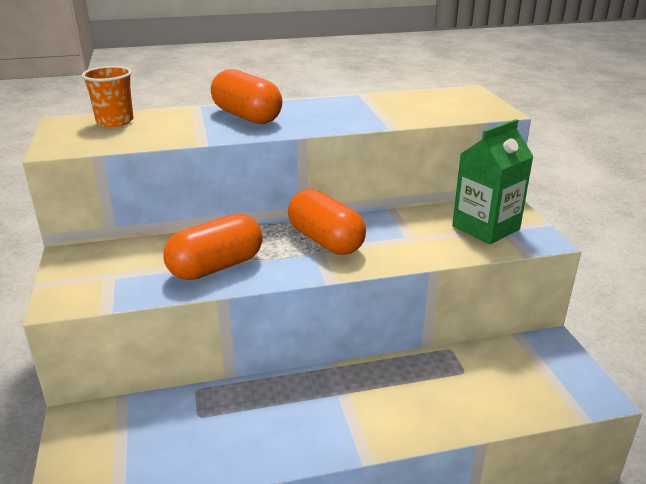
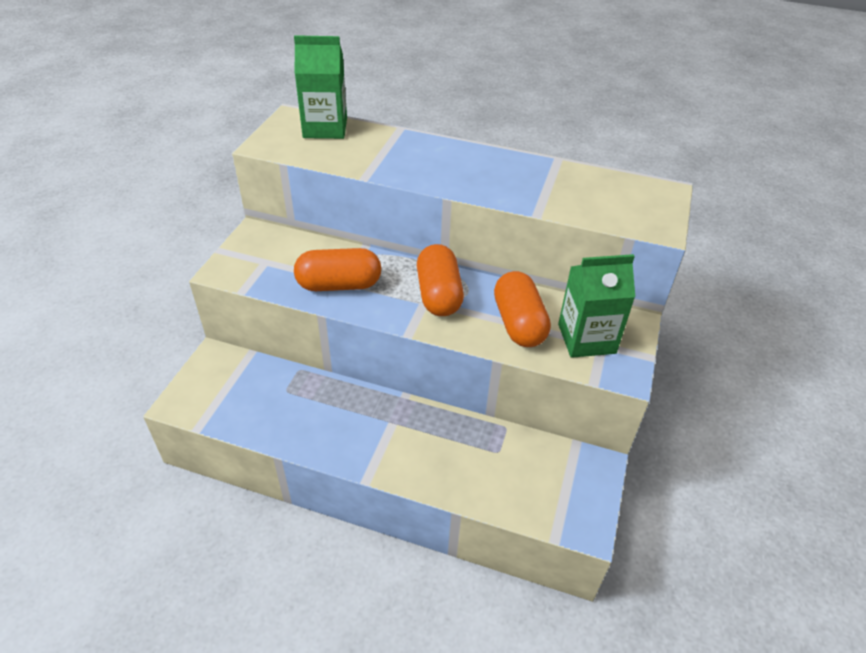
camera: 30 degrees right, 15 degrees up
(115, 121) = (325, 128): orange cup -> green carton
(247, 116) = (427, 156): orange capsule -> orange capsule (519, 323)

